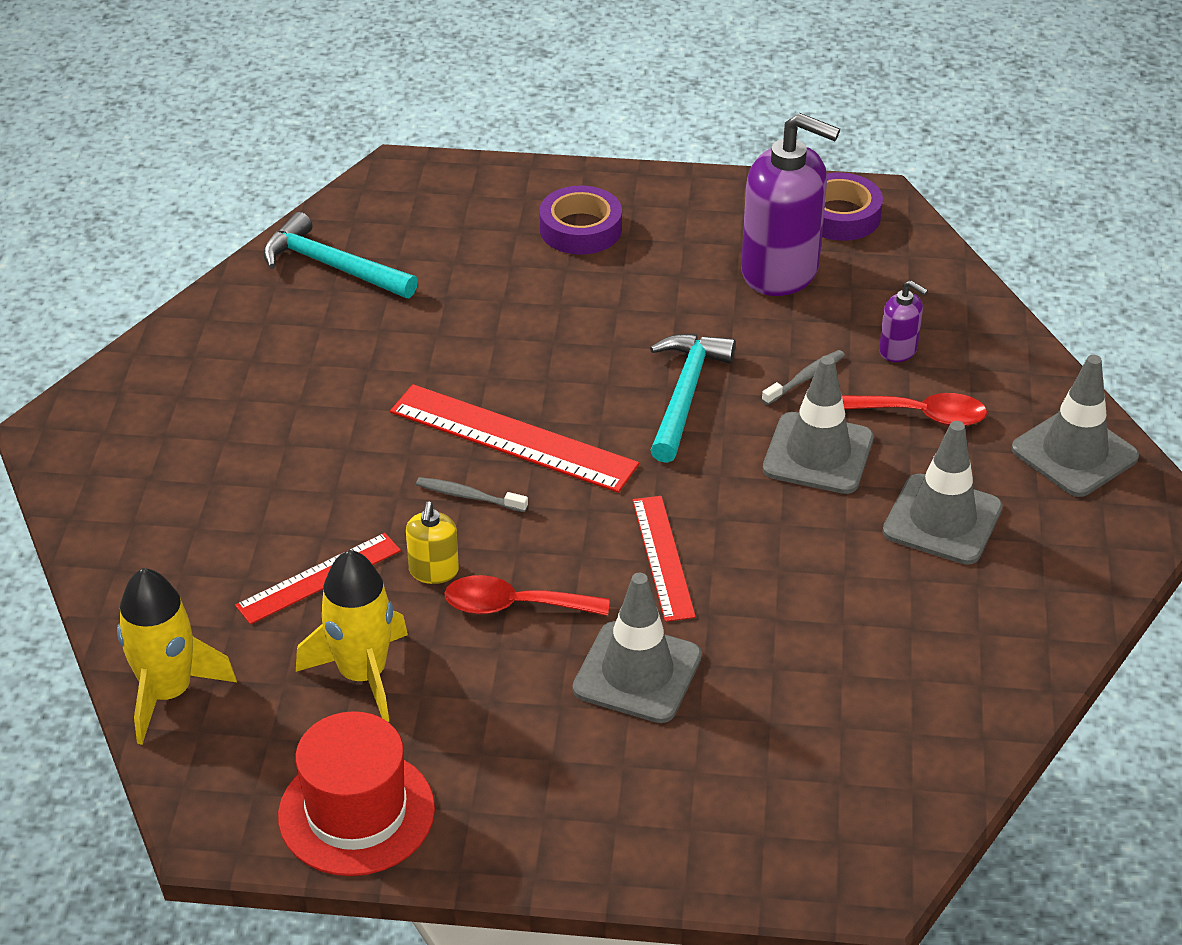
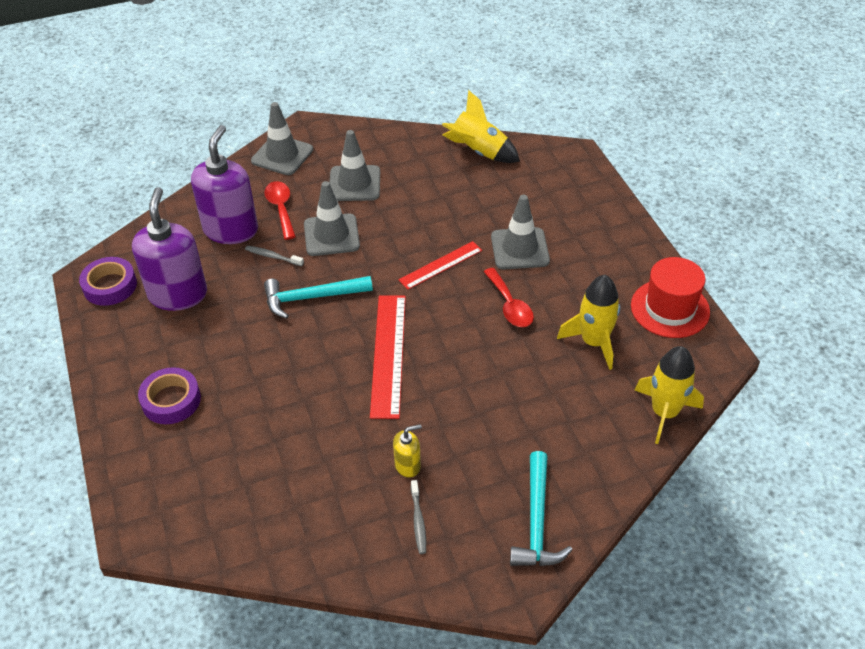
camera: 115 degrees left, 5 degrees up
(319, 578) = (546, 389): red ruler -> none
(331, 266) = (269, 520): turquoise hammer -> turquoise hammer (537, 522)
(434, 571) = (508, 345): yellow soap dispenser -> yellow soap dispenser (407, 465)
(468, 496) = (445, 354): grey toothbrush -> grey toothbrush (418, 521)
(898, 350) = (231, 230): purple soap dispenser -> purple soap dispenser, size x2.19
(950, 725) = (478, 152): none -> yellow rocket

